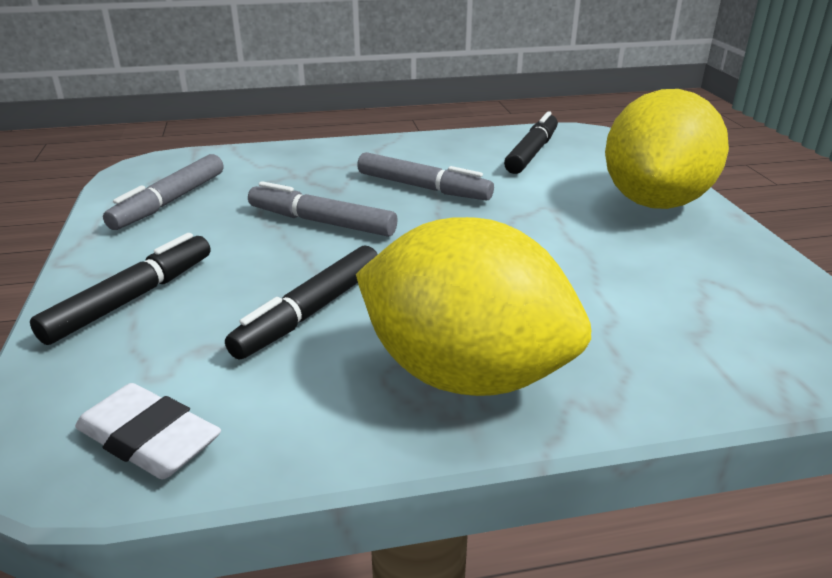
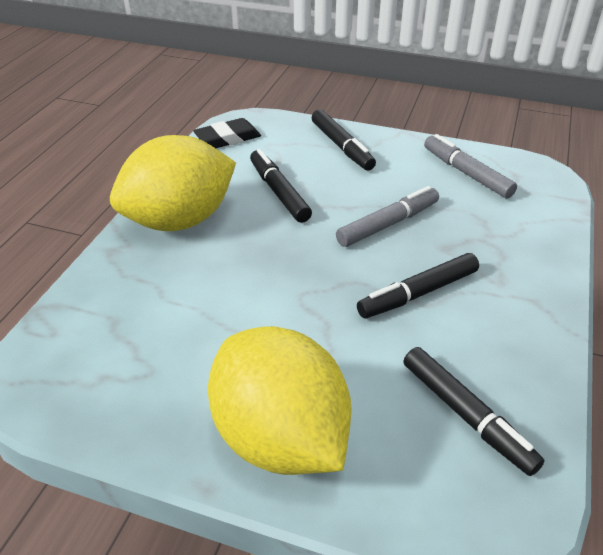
camera: 120 degrees right, 10 degrees up
(149, 439) = (228, 139): white eraser -> black eraser
(422, 187) = (418, 293): grey marker -> black marker

